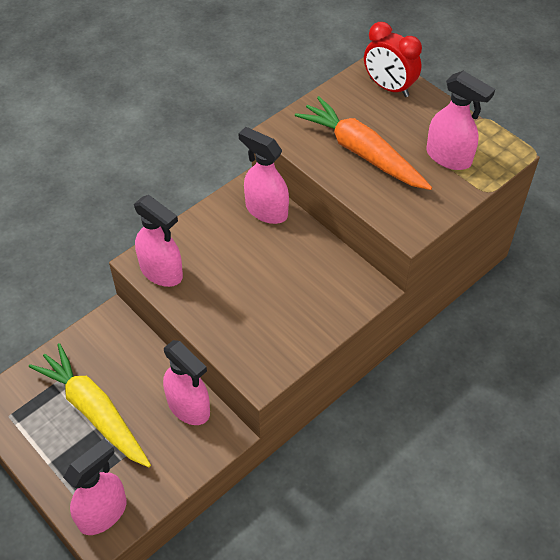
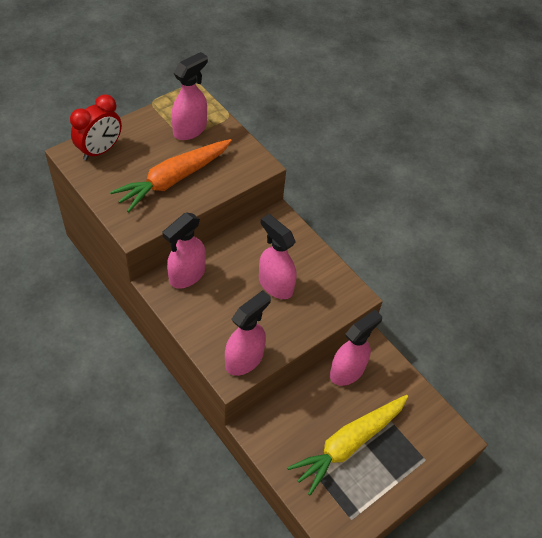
camera: 90 degrees left, 0 degrees up
(103, 512) = (439, 437): pink spray bottle -> pink spray bottle (275, 285)

